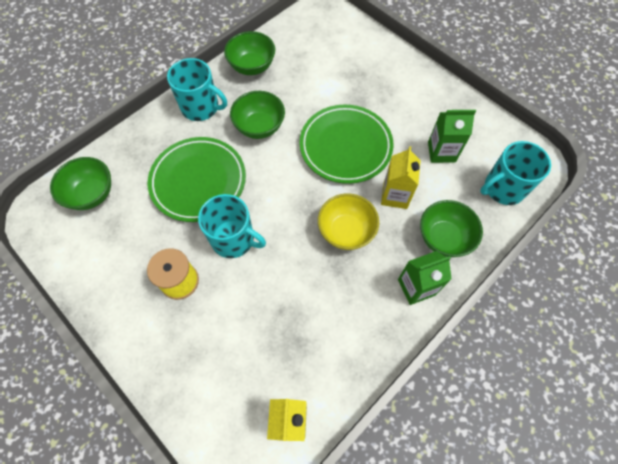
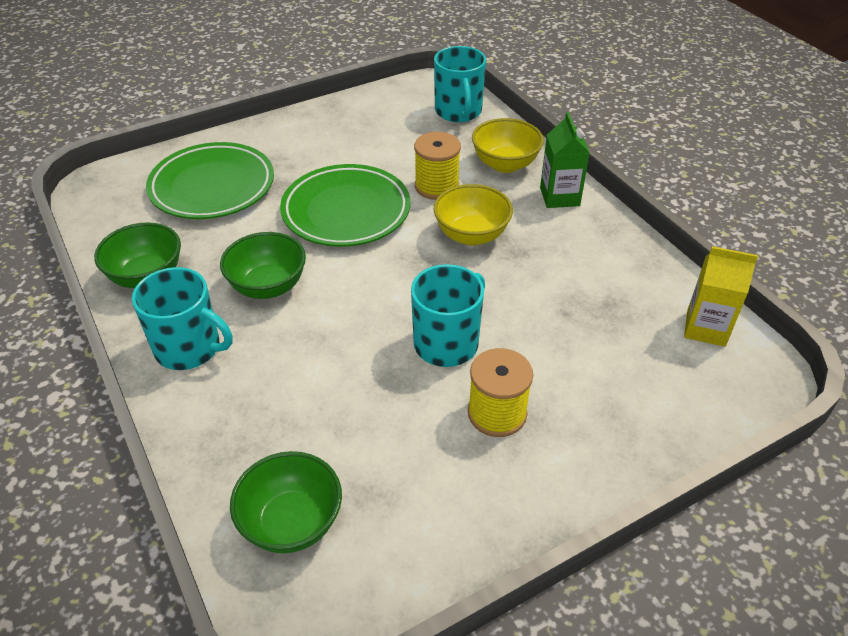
camera: 75 degrees left, 20 degrees down
(198, 181) = (332, 370): green plate -> green plate (212, 186)
(201, 107) = (189, 348): turquoise mug -> turquoise mug turned 75 degrees clockwise
(395, 195) = (436, 186): yellow carton -> yellow spool
(441, 152) = (392, 140): green carton -> none
(443, 238) = (505, 164): green bowl -> yellow bowl

